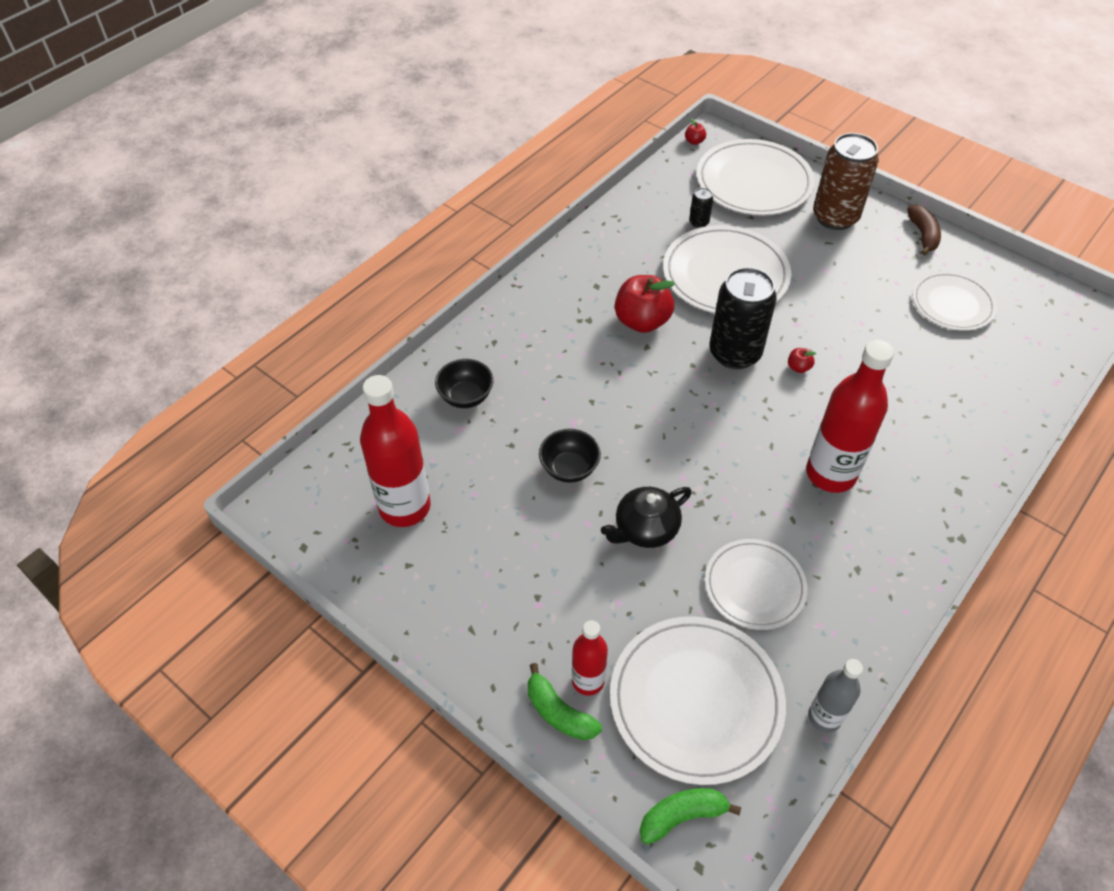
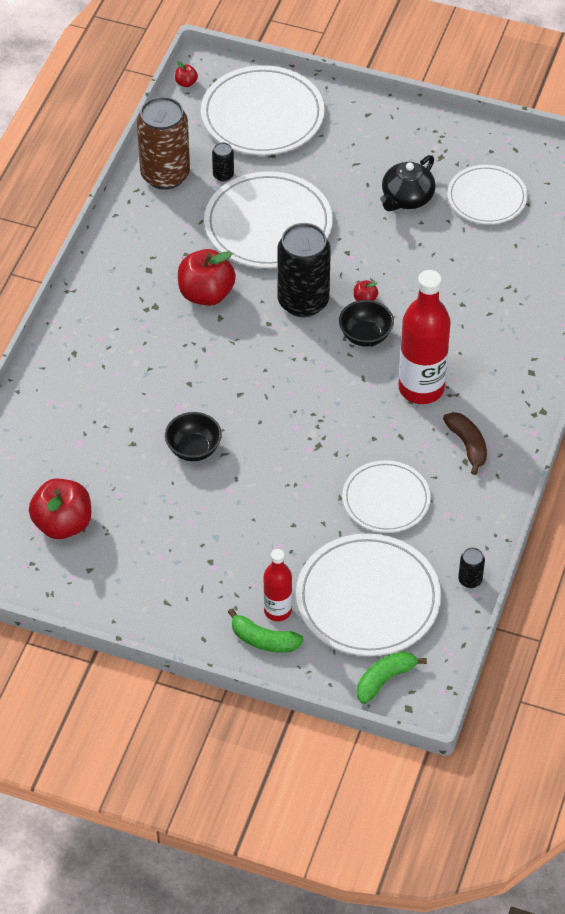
camera: 20 degrees left, 0 degrees up
(405, 507) = (63, 524): red bottle -> red apple
(466, 397) = (71, 412): black bowl -> black bowl (365, 336)
(645, 529) = (279, 481): black teapot -> black teapot (406, 198)
(824, 717) = (470, 580): grey bottle -> black can
(835, 217) = (354, 134): brown can -> brown can (165, 175)
(923, 235) = (443, 132): brown banana -> brown banana (467, 445)

